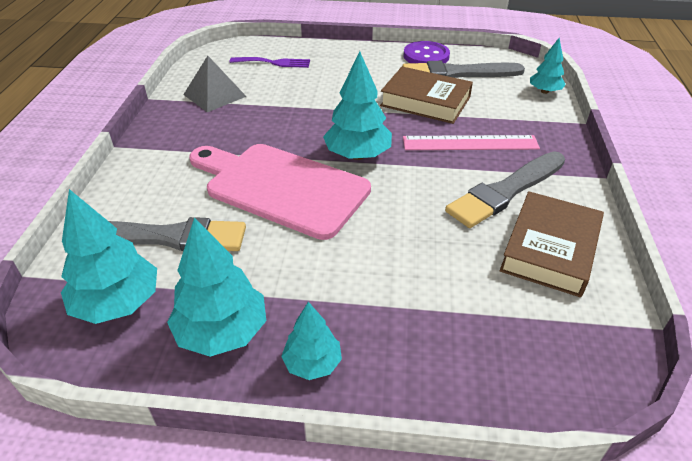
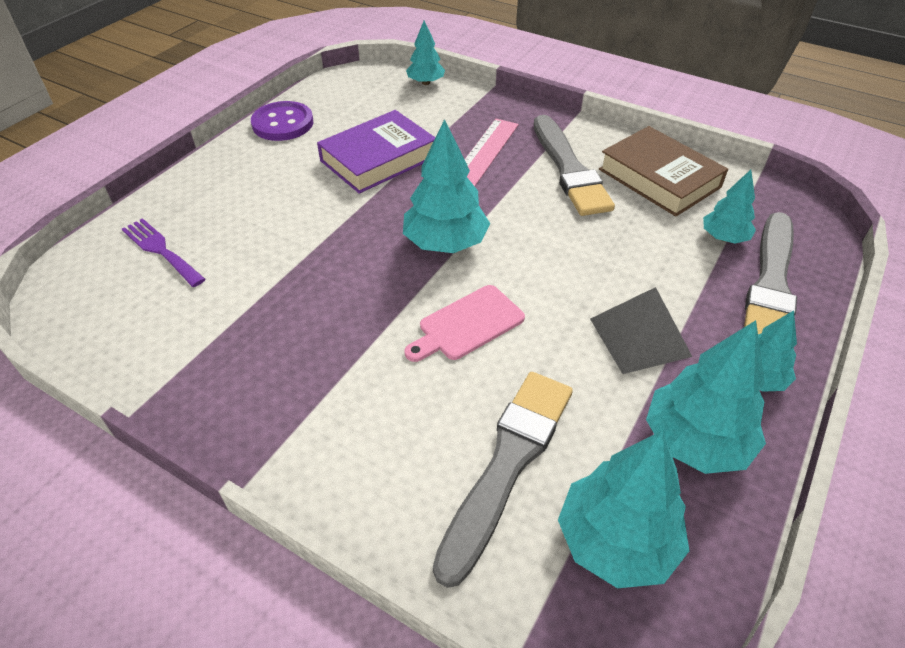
camera: 65 degrees left, 5 degrees up
(214, 95) = (192, 336): grey pyramid -> grey pyramid (639, 337)
(274, 63) = (161, 250): purple fork -> purple fork turned 75 degrees counterclockwise
(281, 187) = (467, 324): pink cutting board -> pink cutting board, size x0.49
(425, 101) = (378, 159): brown book -> purple book
(457, 73) = (342, 117): grey brush -> grey brush (771, 283)
(496, 312) = (724, 237): none -> turquoise tree

